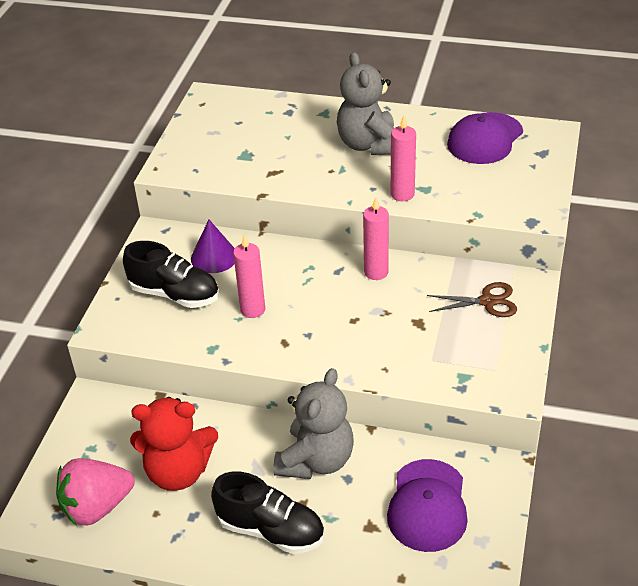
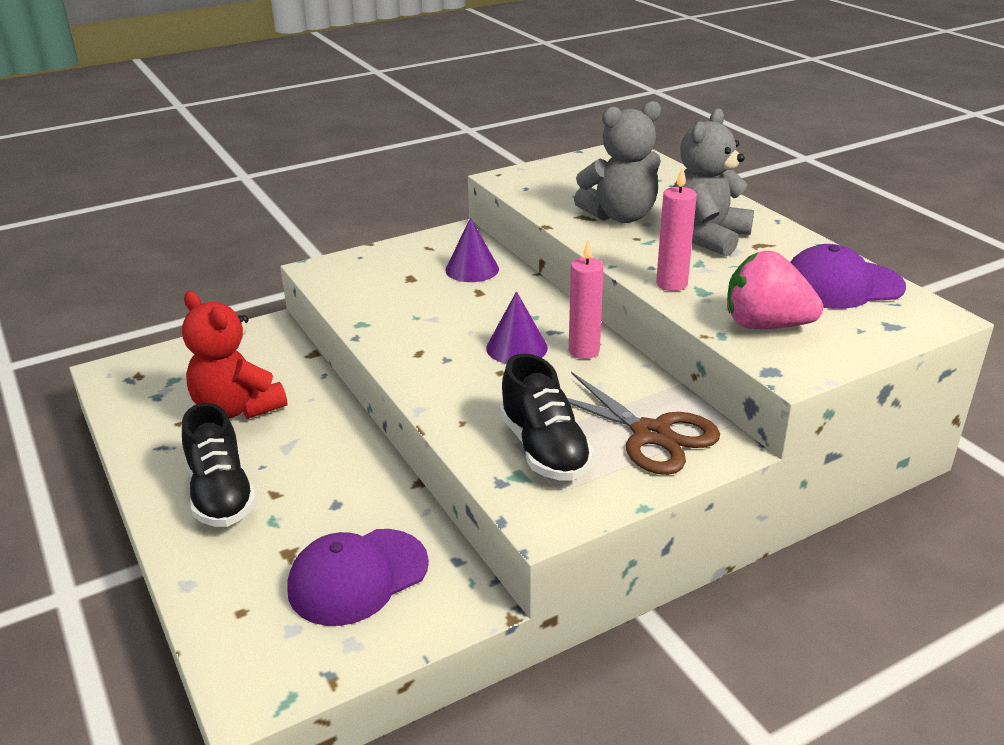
camera: 45 degrees right, 10 degrees down
(97, 507) = (155, 392): pink strawberry -> pink strawberry (765, 325)
(175, 294) = (401, 276): black shoe -> black shoe (544, 449)
(252, 309) = (436, 317): pink candle -> none
(316, 460) = (336, 473): grey teddy bear -> grey teddy bear (620, 216)
(336, 297) = (516, 347): none -> purple cone
(487, 301) = (651, 434): brown scissors -> brown scissors, size x1.52

